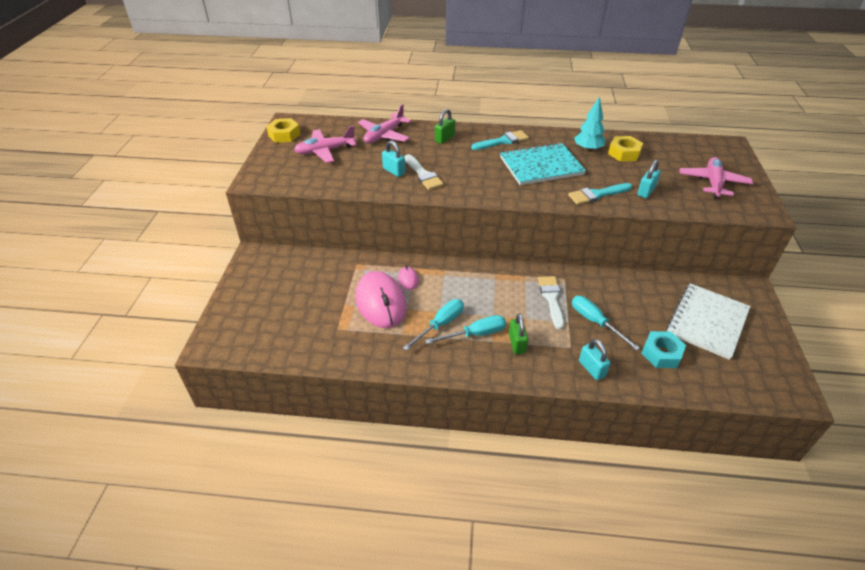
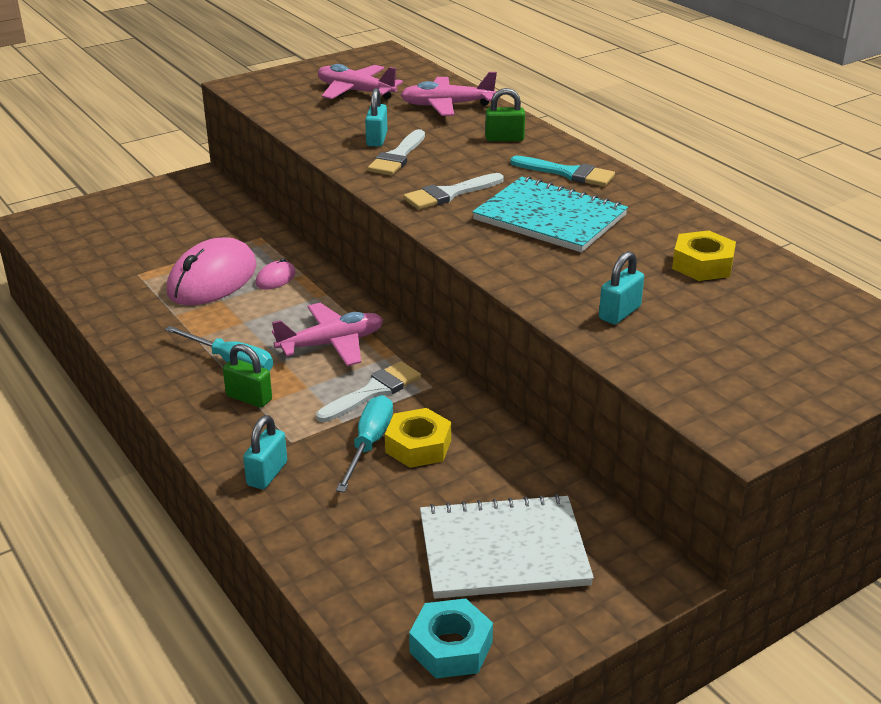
camera: 50 degrees right, 10 degrees down
(284, 135) = (352, 61): yellow nut -> yellow nut (418, 446)
(440, 324) = (220, 332): turquoise screwdriver -> none
(484, 179) = (449, 194): none -> white brush
(517, 343) = (249, 398): green padlock -> green padlock turned 75 degrees clockwise
(588, 149) = (659, 235): turquoise tree -> none
(596, 195) = (543, 278): turquoise brush -> none
(646, 191) = (619, 313): turquoise padlock -> turquoise padlock turned 45 degrees counterclockwise
(661, 353) = (370, 526): turquoise nut -> turquoise nut (451, 647)
(713, 183) = (751, 363): pink plane -> pink plane (331, 344)

